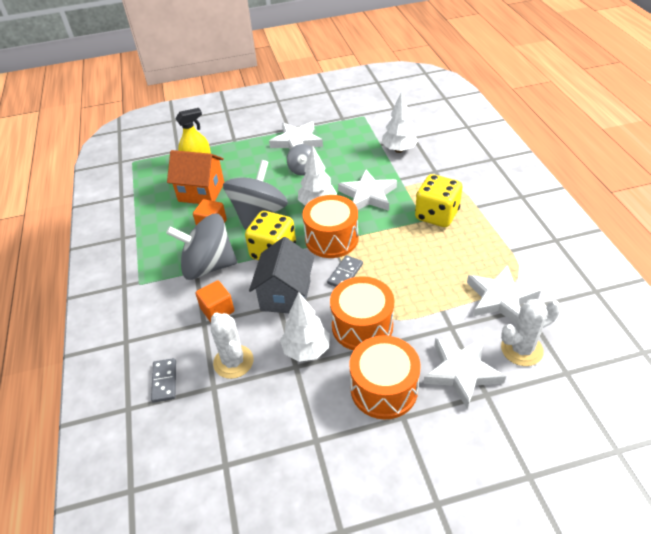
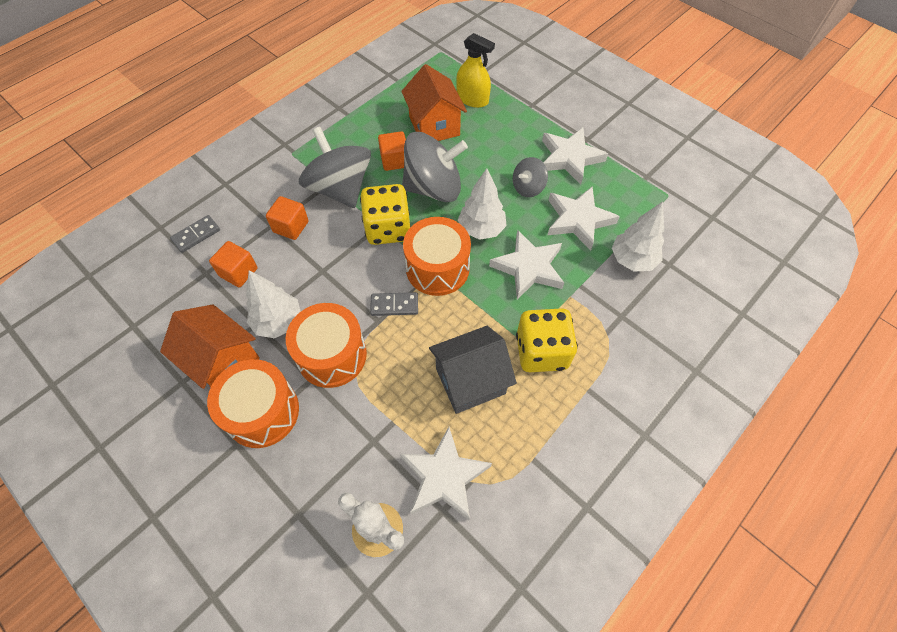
camera: 55 degrees right, 15 degrees up
(233, 362) = (238, 272): white cactus -> orange cube
(285, 296) = (336, 270): grey house -> grey house (470, 381)
(317, 402) = (223, 362): none -> orange house
(461, 372) = (316, 477): white star -> white star (578, 220)

